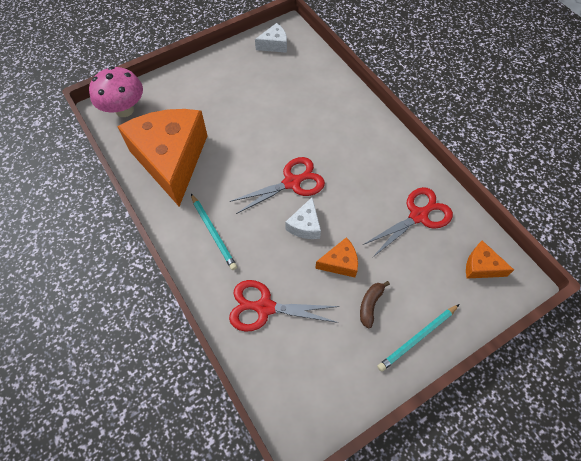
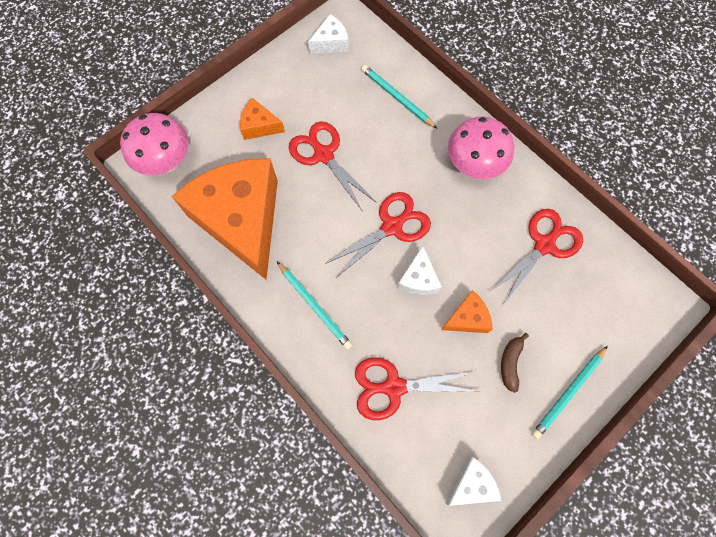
camera: 10 degrees left, 10 degrees up
(249, 122) = (323, 155): none -> red scissors
(314, 400) = (471, 483): none -> white cheese
(317, 90) = (397, 98): none -> turquoise pencil
(370, 147) = (473, 165): none -> pink mushroom
(481, 266) = (623, 295): orange cheese -> orange cheese (259, 126)

